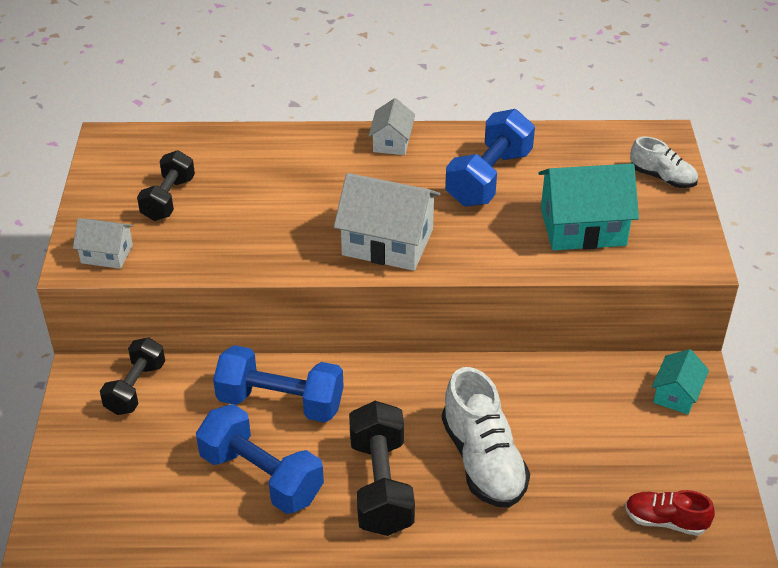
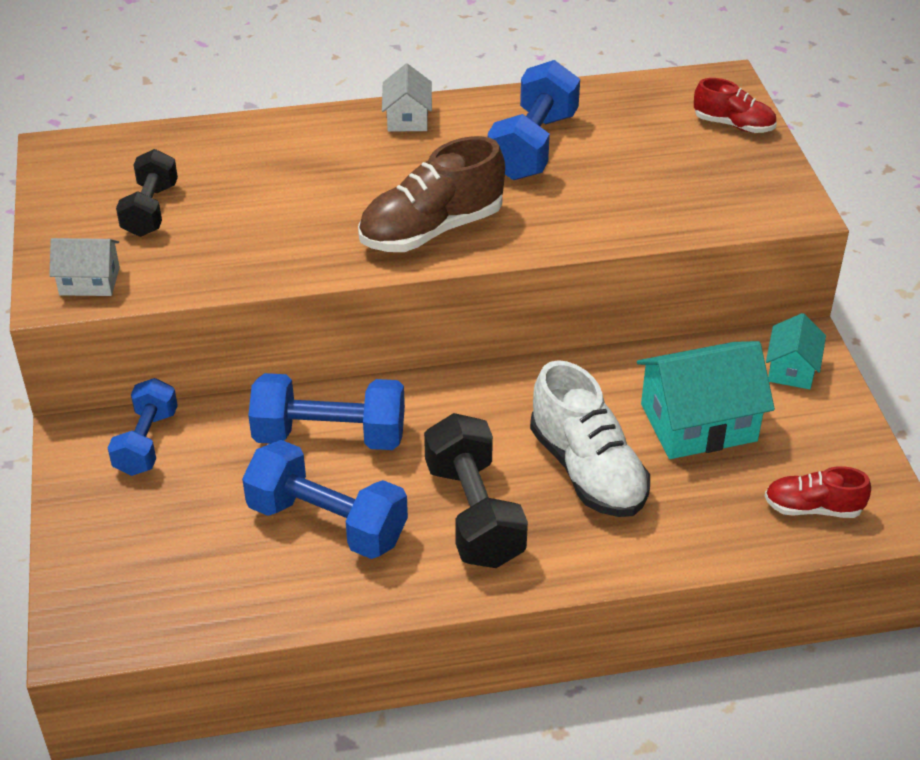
camera: 10 degrees left, 0 degrees up
(135, 388) = (146, 442): black dumbbell -> blue dumbbell
(387, 242) = (431, 230): white house -> brown shoe
(583, 227) = (656, 188): turquoise house -> turquoise house (698, 422)
(662, 178) = (733, 125): white shoe -> red shoe

